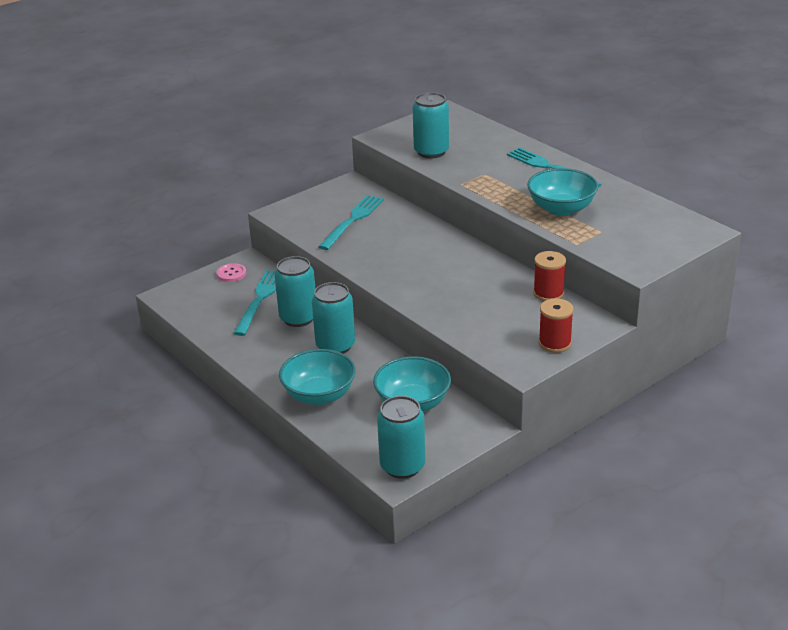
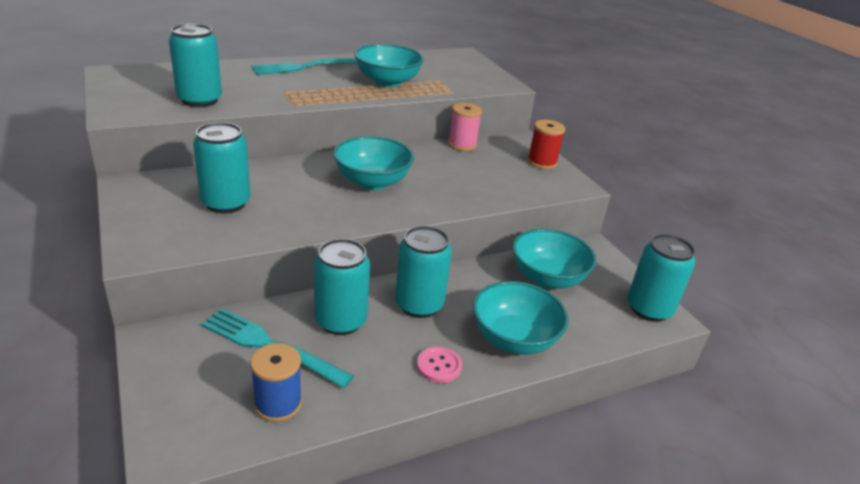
camera: 80 degrees left, 0 degrees up
(212, 316) = (278, 404): none -> blue spool
(231, 274) = (174, 361): pink button -> pink button (439, 366)
(353, 220) = (226, 203): turquoise fork -> turquoise can
(432, 265) = (372, 182): none -> turquoise bowl
(548, 293) = (462, 145): red spool -> pink spool

